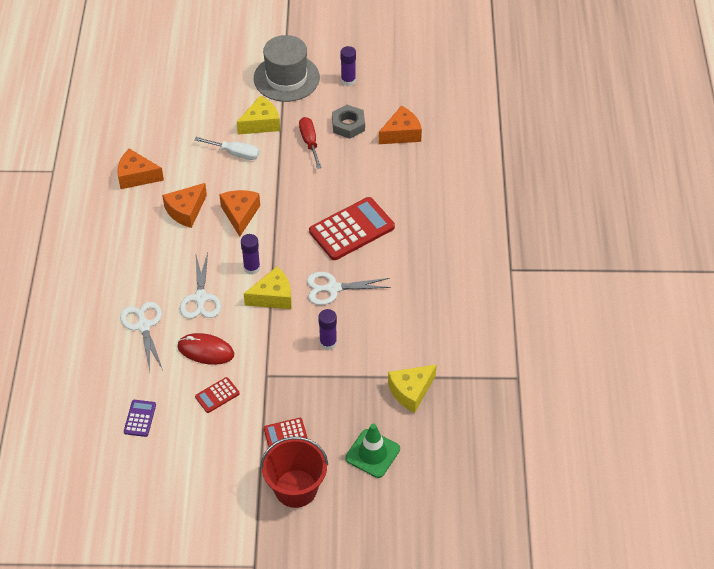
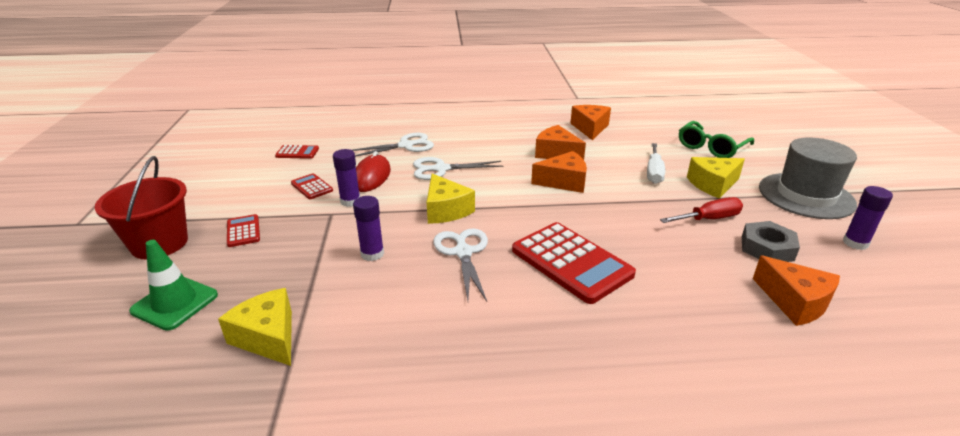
camera: 85 degrees right, 20 degrees down
(140, 418) = (297, 152): purple calculator -> red calculator
(197, 103) = (711, 147): none -> green glasses
(252, 268) = (487, 194): purple glue stick -> purple glue stick (350, 201)
(261, 123) = (713, 184): yellow cheese -> yellow cheese turned 105 degrees clockwise

